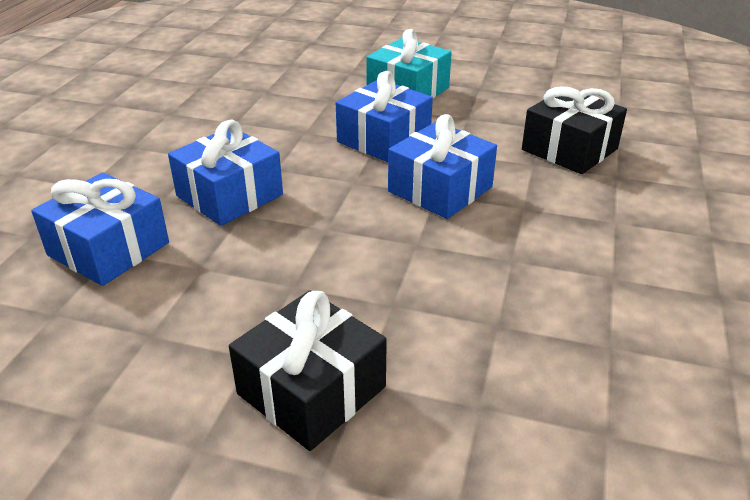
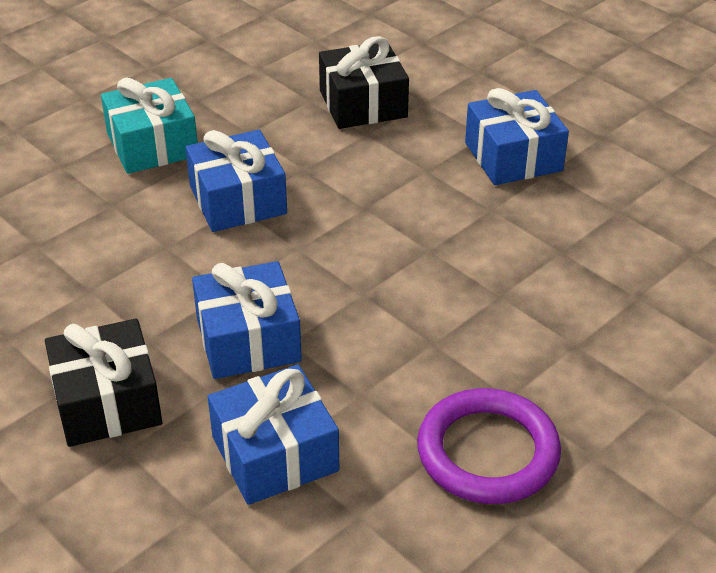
camera: 60 degrees left, 5 degrees up
(166, 366) = (488, 452): none -> purple ring
(311, 390) = (570, 375): black gift -> black gift (107, 402)
(440, 189) = (359, 202): blue gift -> blue gift (513, 157)

